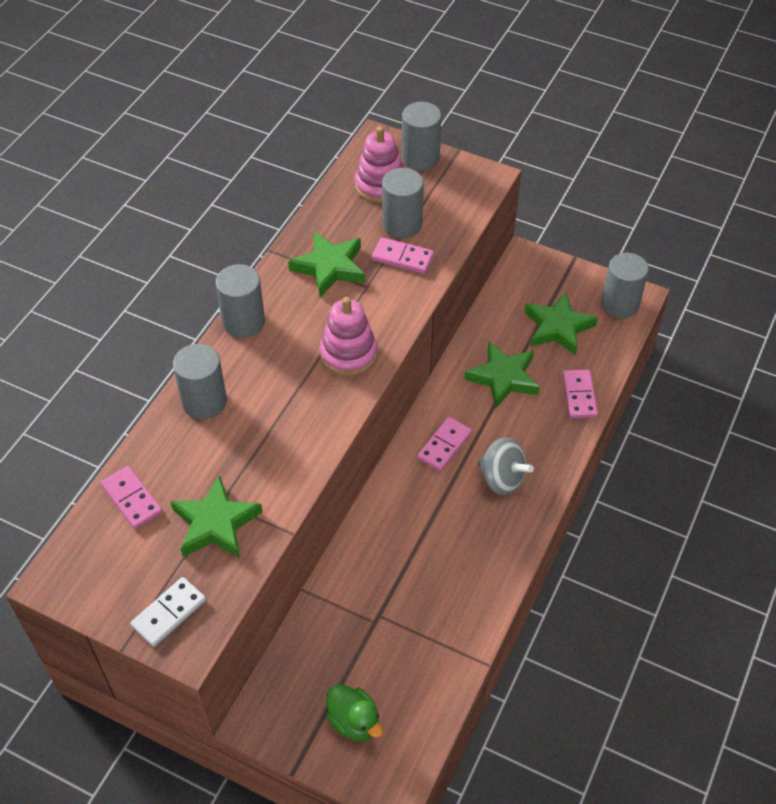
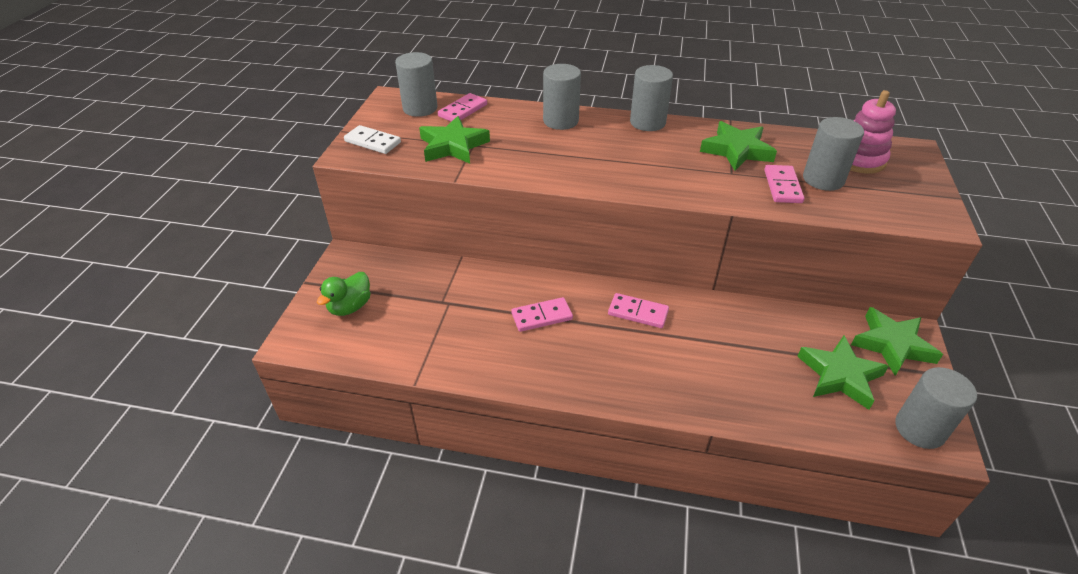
camera: 75 degrees right, 10 degrees down
(348, 354) = (649, 176): pink stacking toy -> none
(420, 158) = (920, 176): grey cylinder -> grey cylinder (420, 108)
(502, 479) = (620, 360): grey spinning top -> none
(503, 378) = (742, 341): green star -> green star (892, 345)
(579, 395) = (760, 408): pink domino -> pink domino (542, 316)

